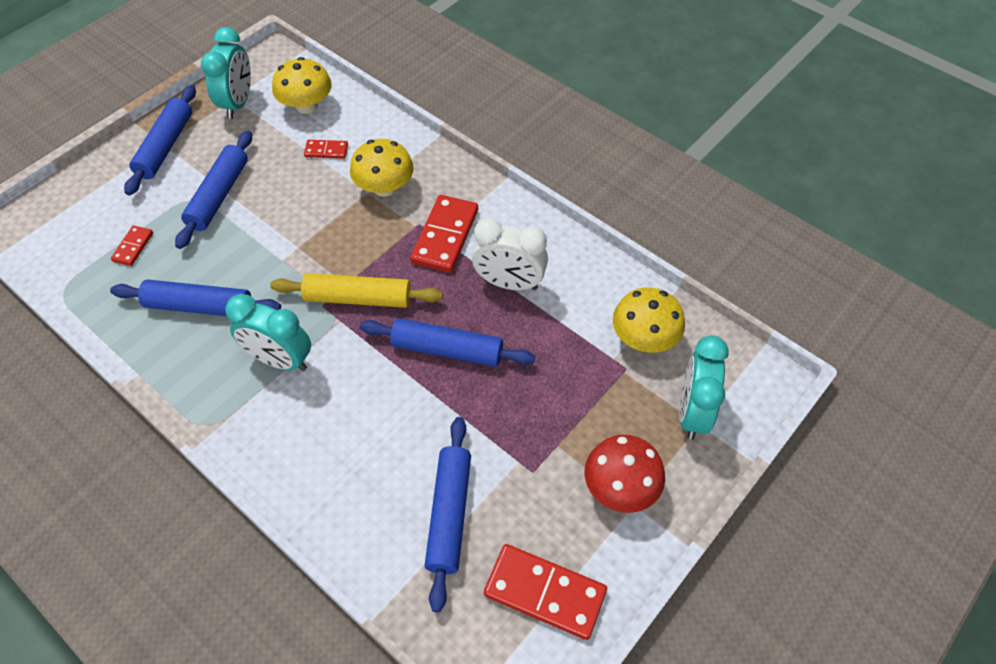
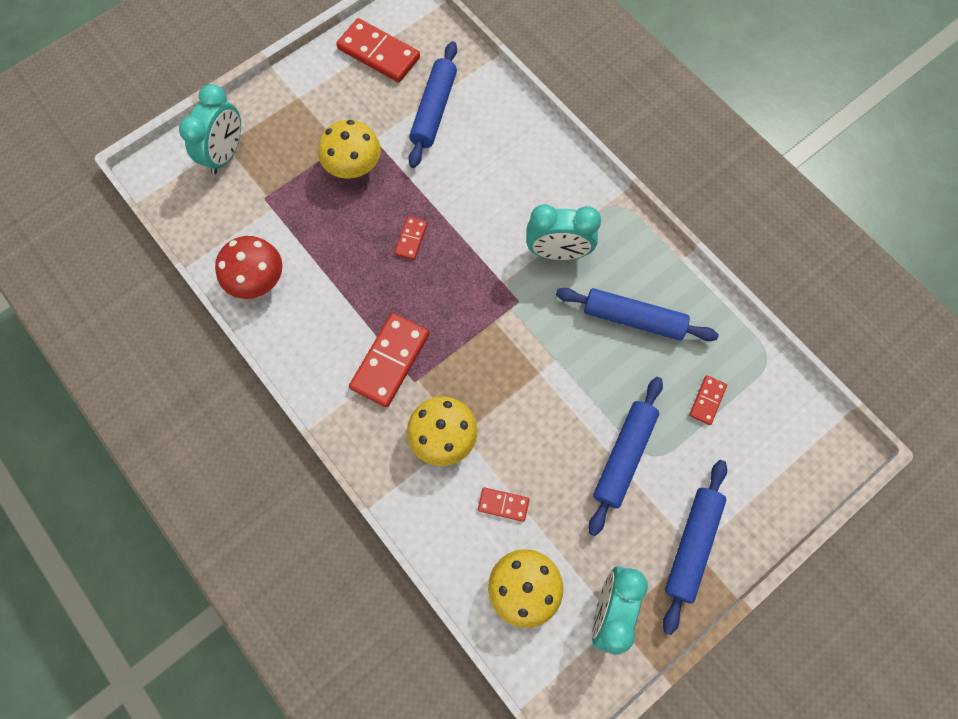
camera: 170 degrees left, 15 degrees up
(280, 360) = (558, 252): turquoise clock -> turquoise clock turned 150 degrees clockwise
(358, 298) = (484, 303): yellow rolling pin -> none
(447, 349) = (411, 239): blue rolling pin -> red domino
(509, 283) = (340, 296): white clock -> none
(620, 487) = (303, 109): red mushroom -> red mushroom (257, 279)
(644, 338) = (238, 222): yellow mushroom -> yellow mushroom (353, 165)

